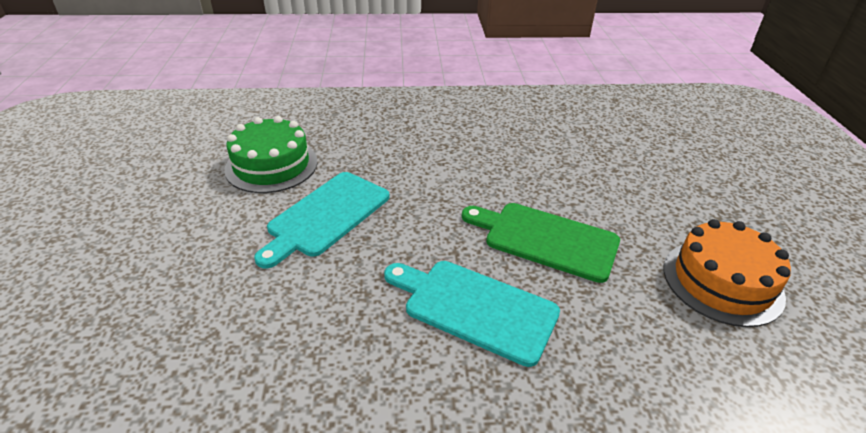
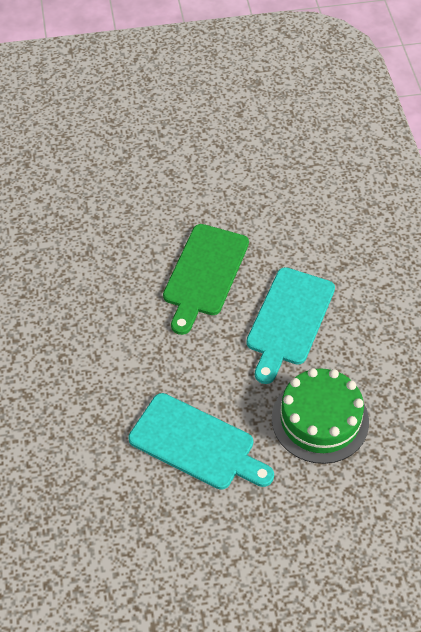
camera: 95 degrees left, 15 degrees up
(271, 165) = (116, 518): green cake -> green cake (320, 420)
(722, 281) = (234, 172): orange cake -> none

